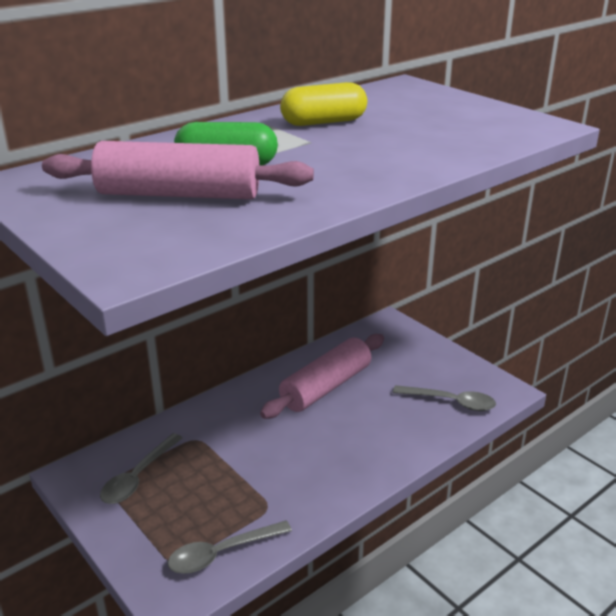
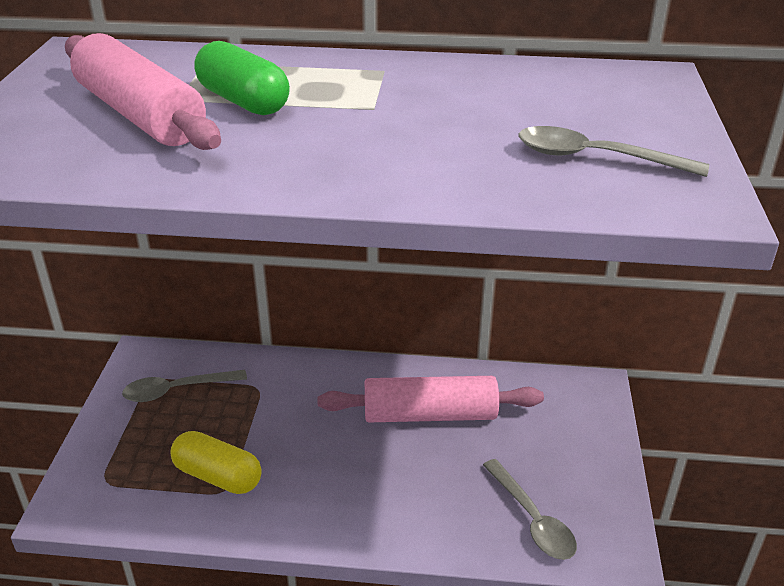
camera: 45 degrees right, 5 degrees up
(222, 553) = (141, 501): grey spoon -> grey spoon (595, 158)
(324, 122) = (440, 90): yellow capsule -> yellow capsule (218, 476)

